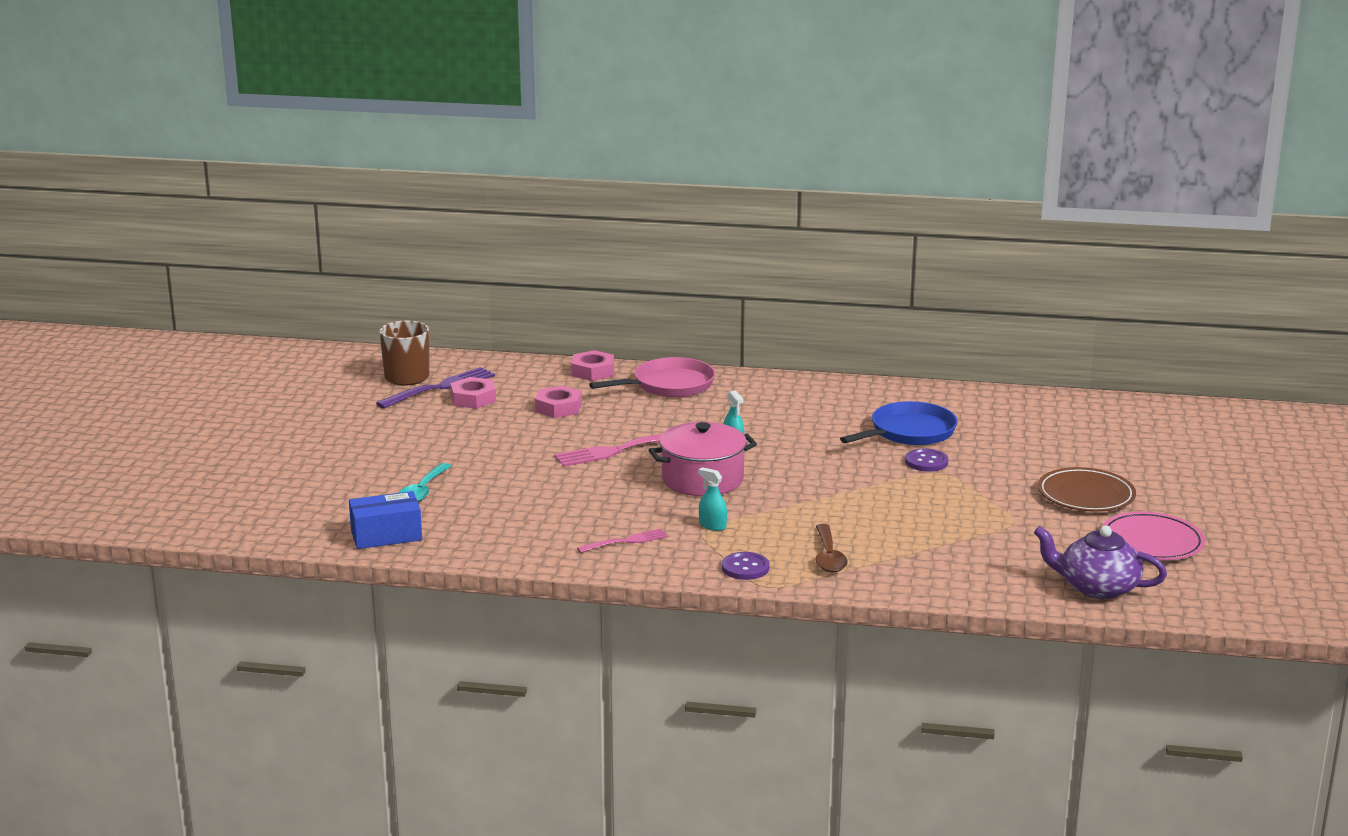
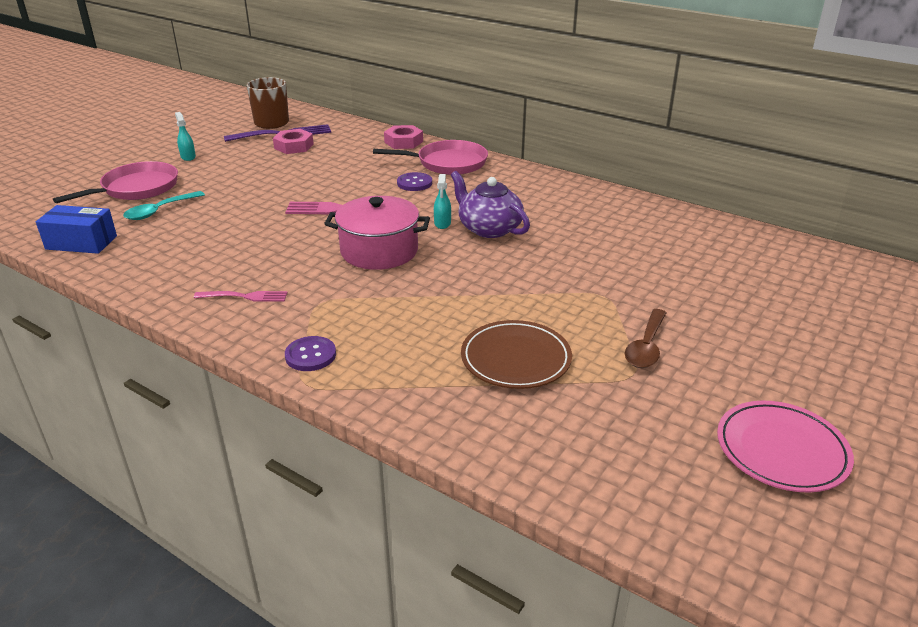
camera: 25 degrees right, 10 degrees up
(359, 476) = (136, 188): none -> pink pan
(558, 408) = (343, 165): pink nut -> none
(712, 525) = (335, 300): turquoise spray bottle -> turquoise spray bottle (188, 157)
(828, 556) = (401, 365): brown spoon -> brown spoon (646, 346)
(909, 432) = (610, 246): blue pan -> none
(926, 462) = (600, 281): purple button -> purple button (414, 183)
(1086, 495) = (742, 362): brown plate -> brown plate (515, 359)
(1097, 587) = (662, 501): purple teapot -> purple teapot (489, 228)

